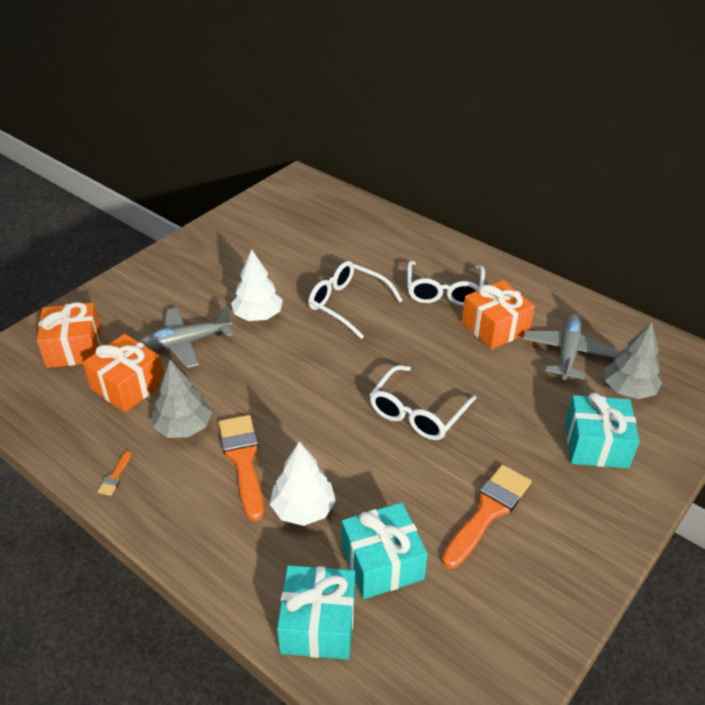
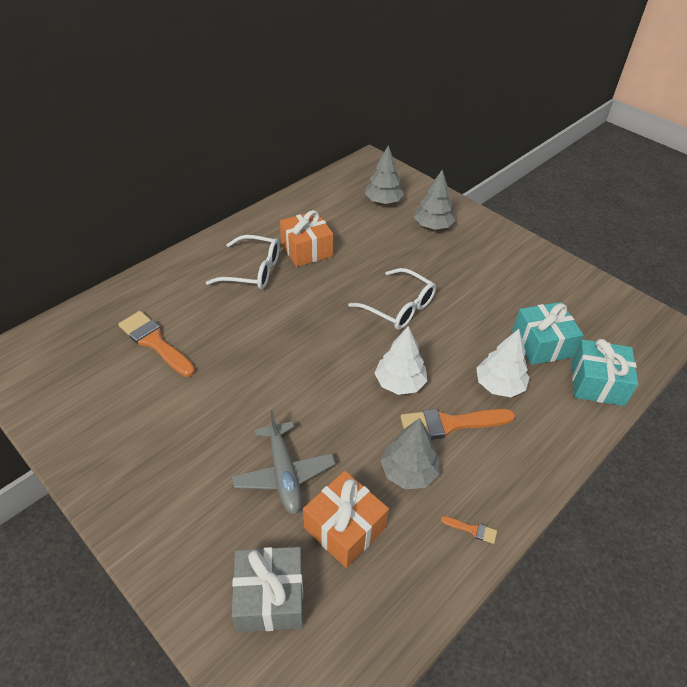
camera: 85 degrees left, 5 degrees up
(74, 348) = (270, 597): orange gift -> grey gift
(258, 316) = (253, 407): white tree -> white tree (400, 383)
(347, 304) = (253, 336): white glasses -> none
(488, 511) = (493, 285): orange brush -> orange brush (154, 342)
(567, 352) = (342, 219): grey plane -> none
(596, 444) = (433, 226): turquoise gift -> grey tree

